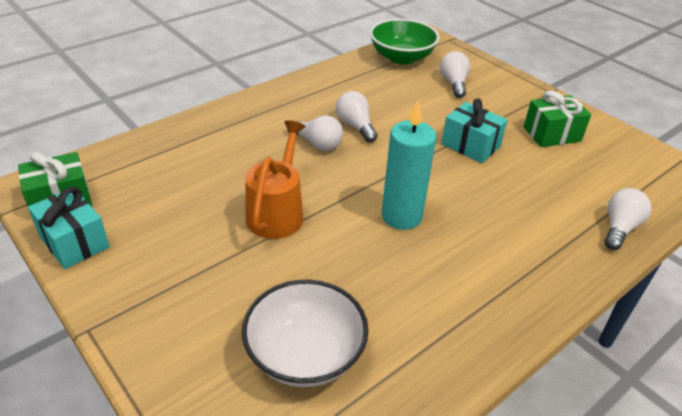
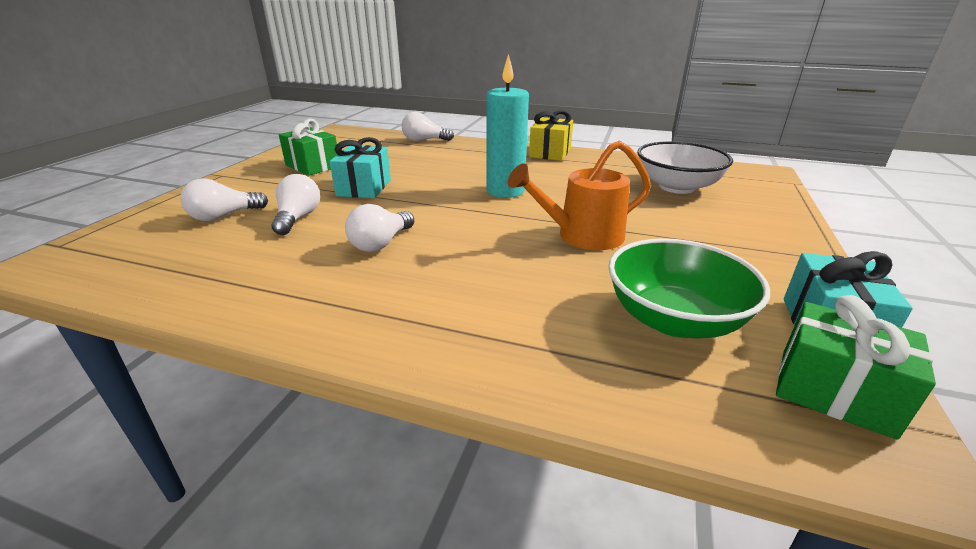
camera: 120 degrees left, 10 degrees down
(317, 144) = (444, 253): white light bulb -> white light bulb (298, 218)
(401, 57) = (142, 264): green bowl -> green bowl (674, 319)
(505, 317) = (550, 153): none -> yellow gift

